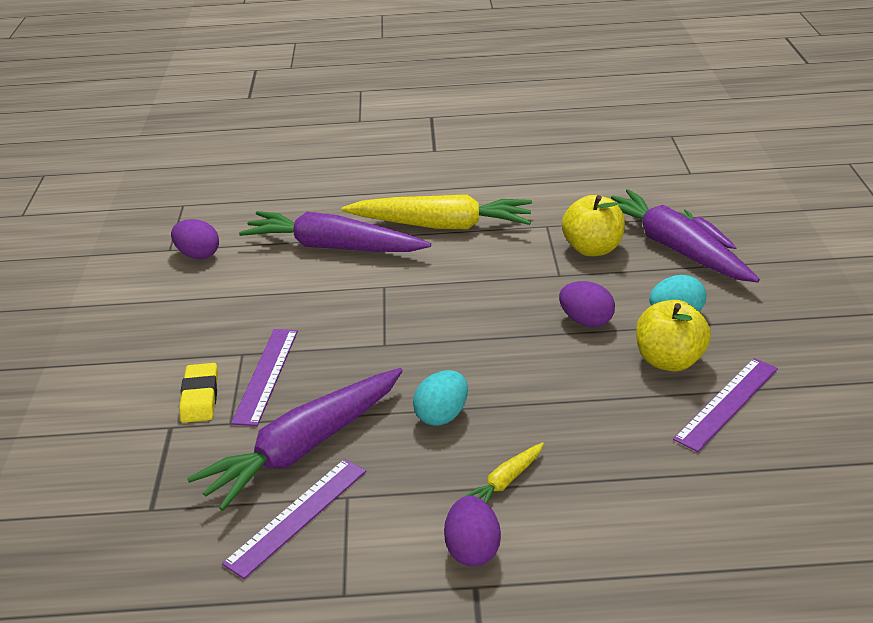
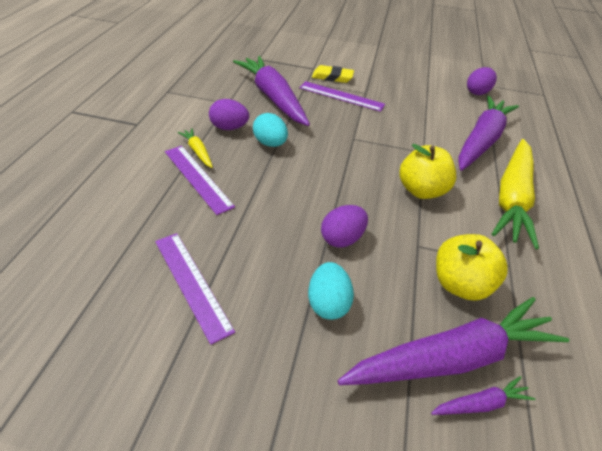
camera: 100 degrees right, 10 degrees up
(297, 516) = (225, 88): purple ruler -> purple ruler (198, 178)
(472, 550) = (159, 128): purple egg -> purple egg (229, 128)
(669, 361) = (265, 270): yellow apple -> yellow apple (421, 190)

